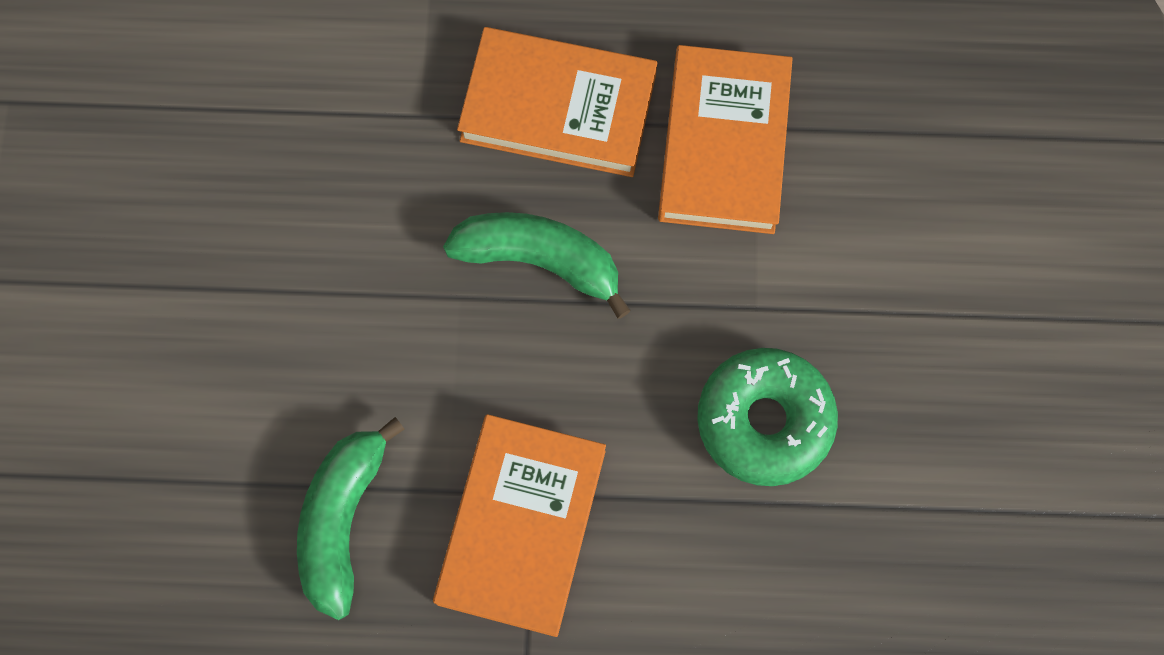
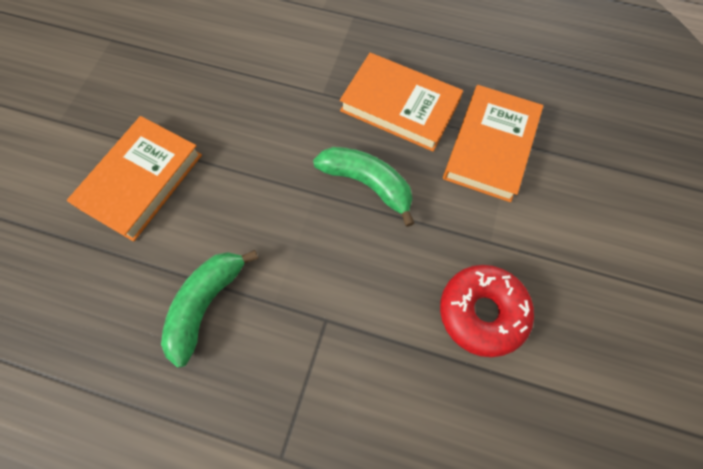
camera: 15 degrees right, 5 degrees down
(521, 526) = (313, 338): orange book -> orange book (141, 181)
(764, 421) = (482, 312): green donut -> red donut

